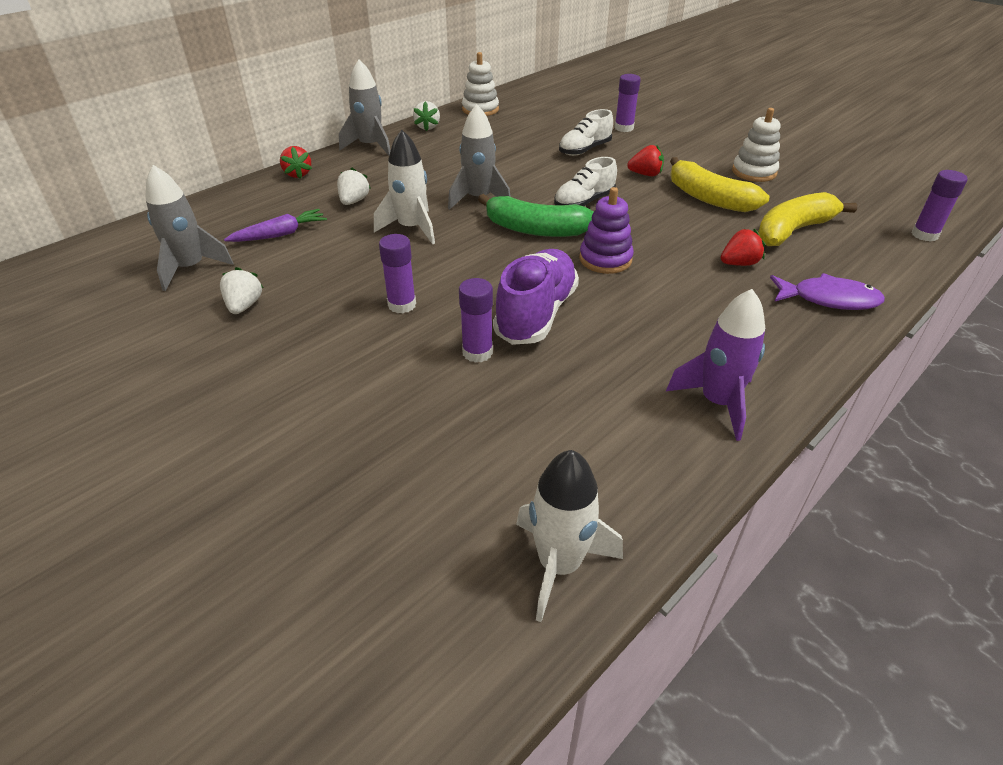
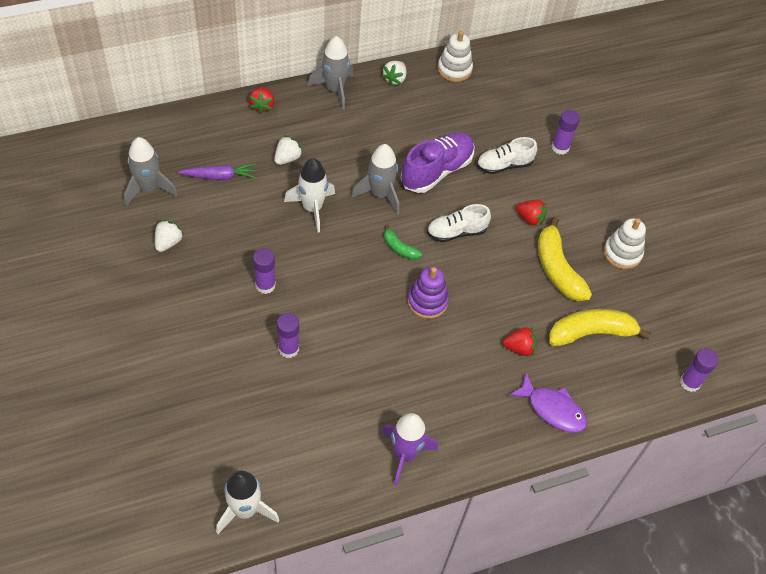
camera: 20 degrees right, 15 degrees up
(535, 229) = (399, 248): green banana -> green banana, size x0.51
(536, 314) = (345, 332): purple shoe -> purple shoe (436, 171)

